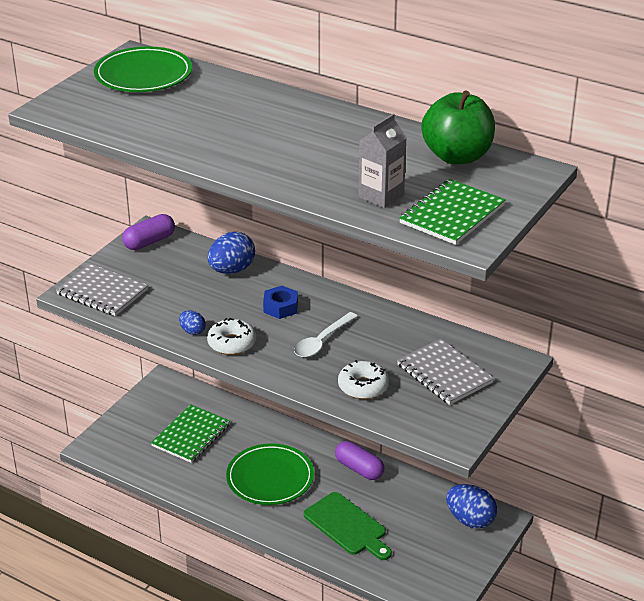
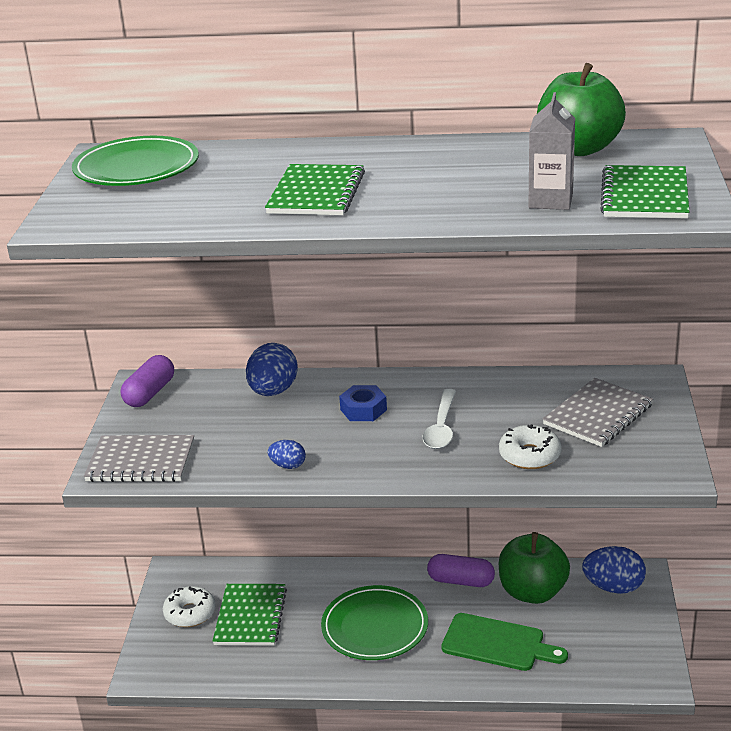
camera: 25 degrees left, 5 degrees down
(232, 343) = (345, 462): white donut -> white donut (190, 613)
(234, 136) = (316, 193): none -> green notebook
(405, 498) = (532, 592): none -> green apple
(444, 374) = (598, 415): grey notebook -> grey notebook turned 75 degrees counterclockwise

